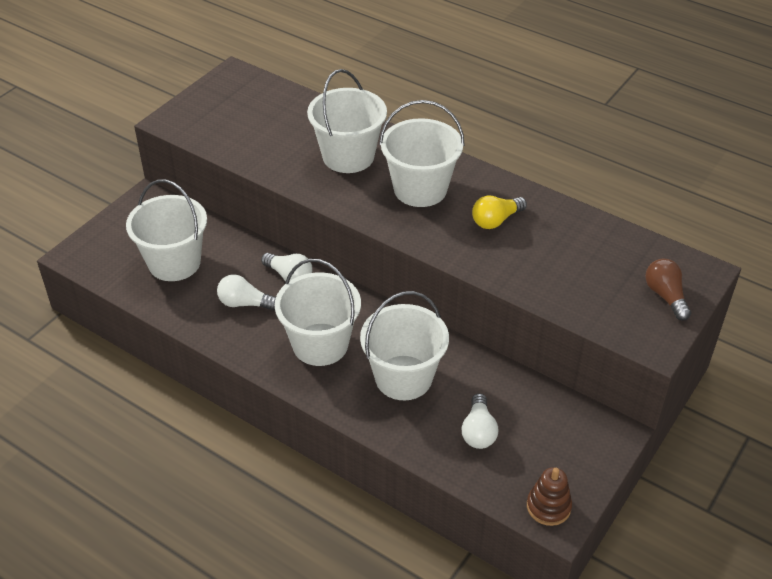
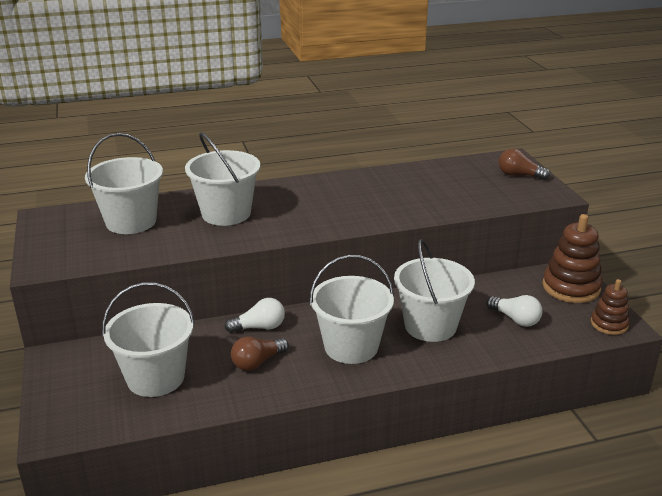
camera: 50 degrees left, 15 degrees down
(245, 303) = (257, 362): white light bulb -> brown light bulb
(420, 189) = (306, 204): white bucket -> white bucket (131, 221)
(496, 220) = (378, 193): yellow light bulb -> none
(585, 448) = (571, 287): none -> brown stacking toy

